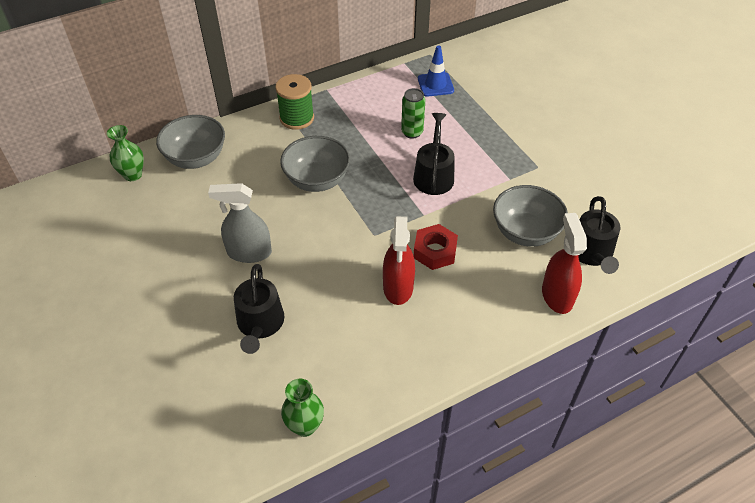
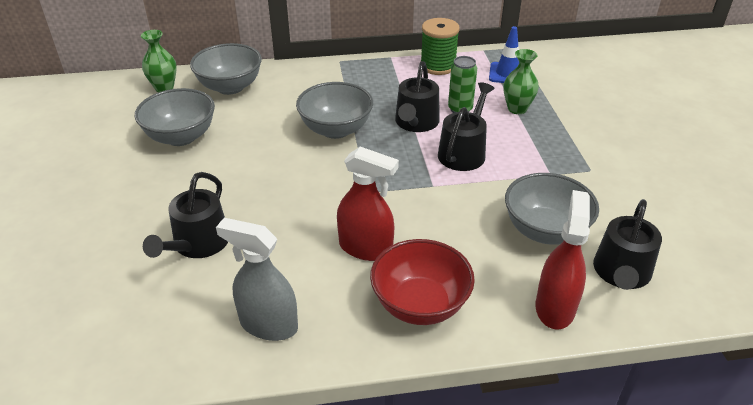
camera: 20 degrees right, 10 degrees down
(182, 224) = (181, 137): none -> grey bowl
(249, 252) = (229, 176): grey spray bottle -> grey spray bottle (268, 324)
(297, 118) = (347, 74): green spool -> green spool (438, 66)
(305, 426) = (180, 360): green vase -> green vase (517, 109)
(381, 156) = (416, 123): none -> black watering can
(398, 287) = (366, 248): red spray bottle -> red spray bottle turned 90 degrees counterclockwise
(435, 251) = (427, 223): red nut -> none
(461, 323) = (420, 304): none -> red bowl

